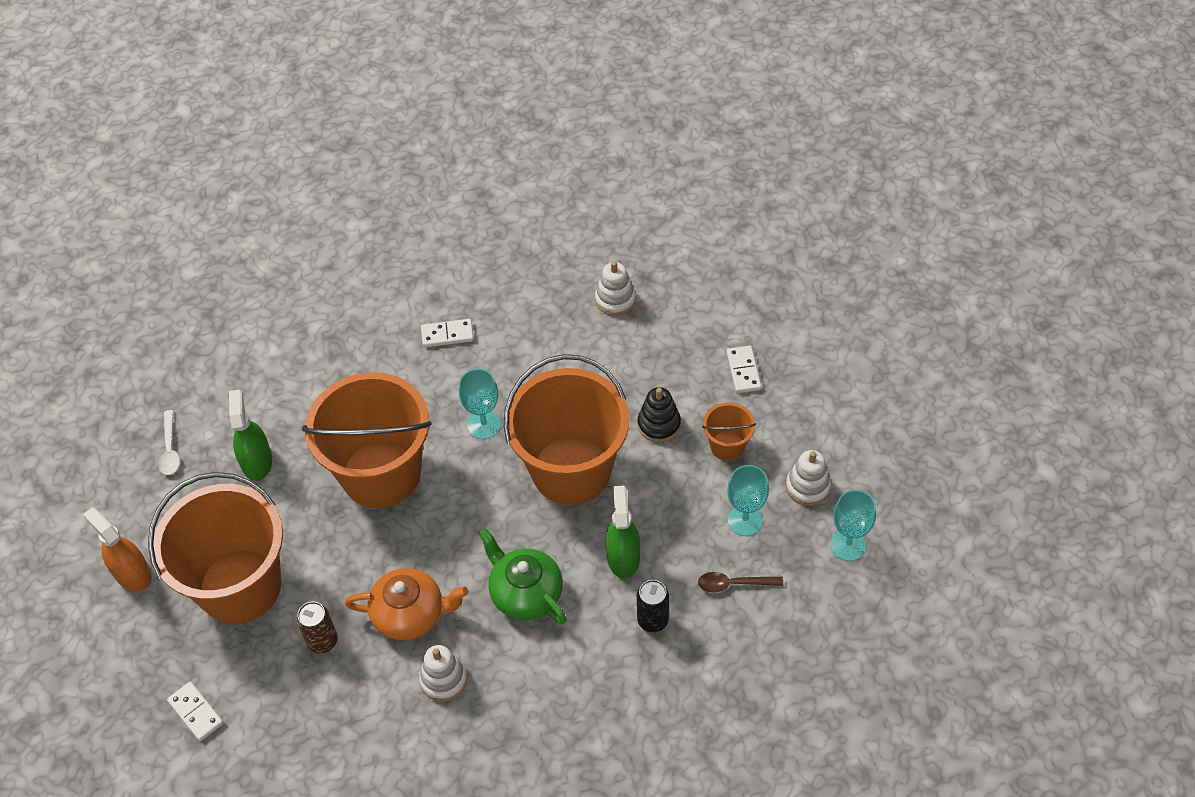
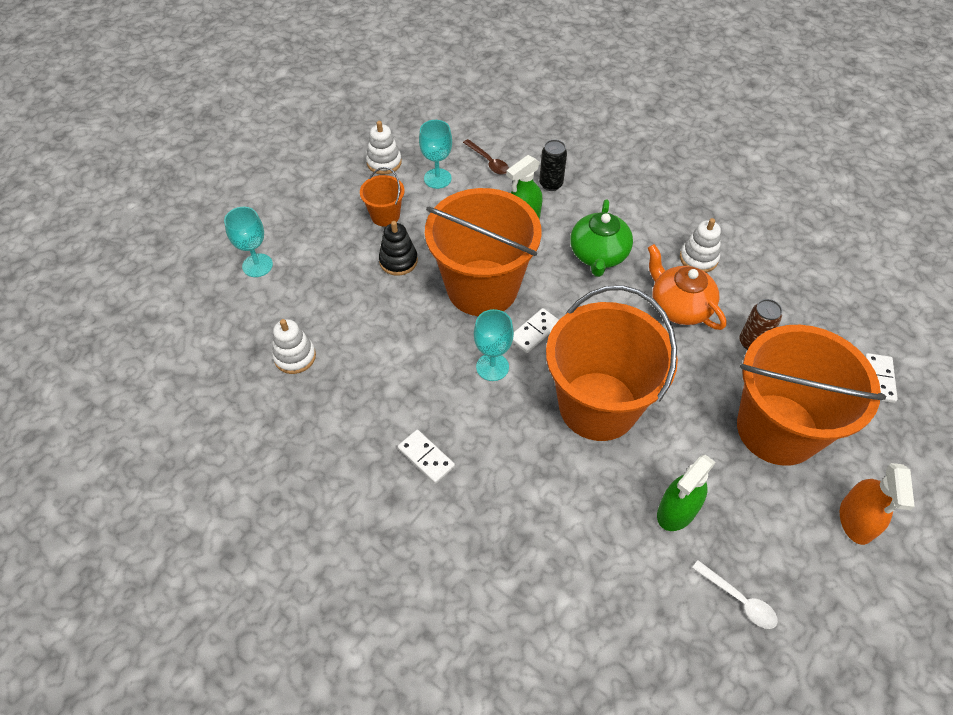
camera: 130 degrees left, 0 degrees up
(170, 449) = (739, 599): white spoon -> white spoon turned 90 degrees clockwise
(743, 371) = (310, 240): white domino -> white domino (534, 332)
(848, 545) = (412, 127): turquoise goblet -> turquoise goblet (257, 265)

